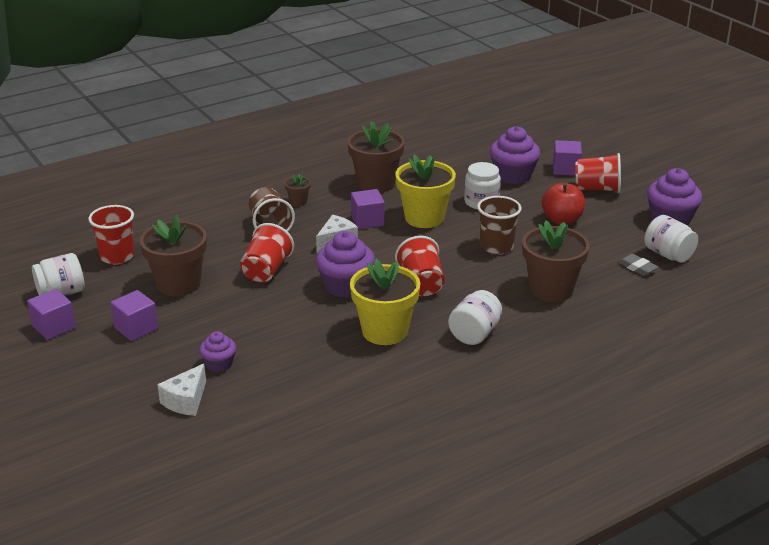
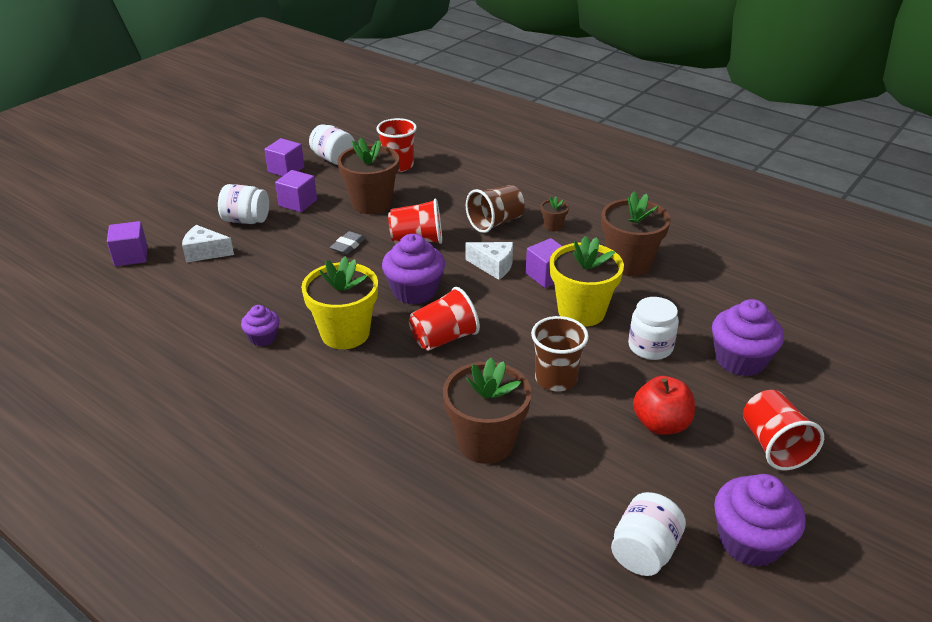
camera: 70 degrees right, 5 degrees up
(219, 364) = (260, 254): purple cupcake -> purple cupcake (263, 338)
(474, 334) = (365, 396): white jar -> white jar (246, 220)
(566, 169) = (802, 405): purple cube -> purple cube (131, 256)
(637, 267) = (587, 520): grey eraser -> grey eraser (348, 246)

